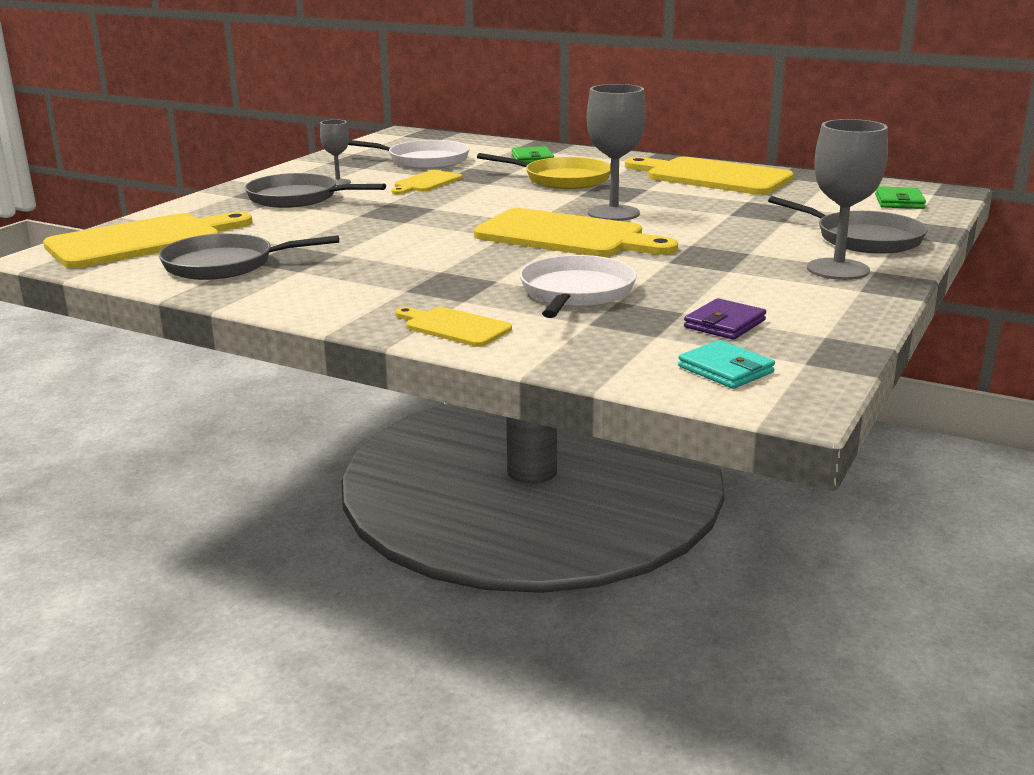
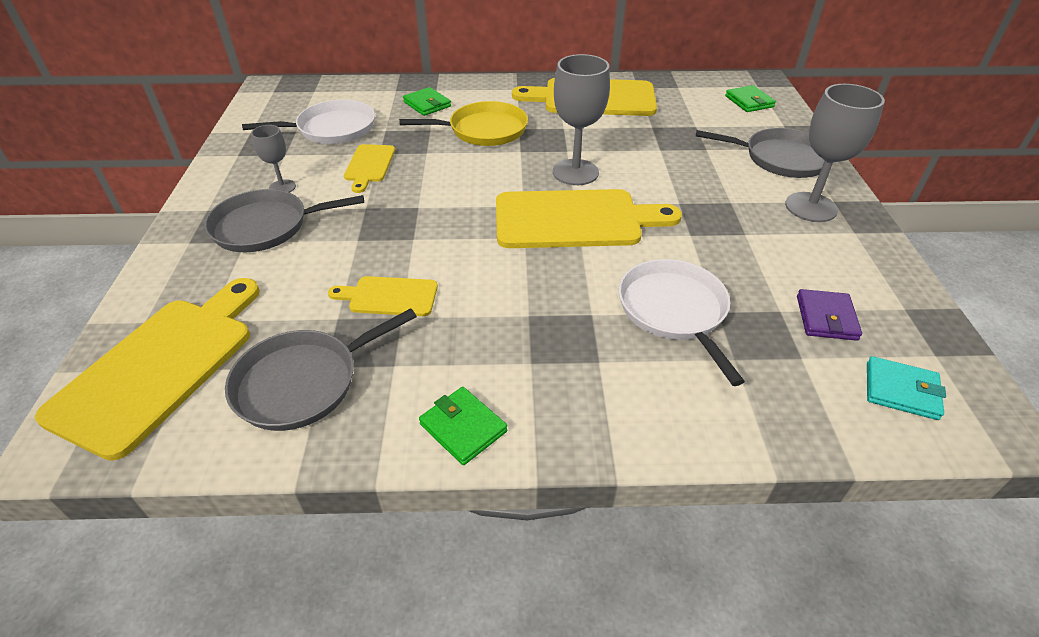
camera: 30 degrees left, 20 degrees up
(307, 304) = (463, 428): none -> green wallet
(454, 327) = (637, 413): yellow cutting board -> yellow cutting board (389, 296)

